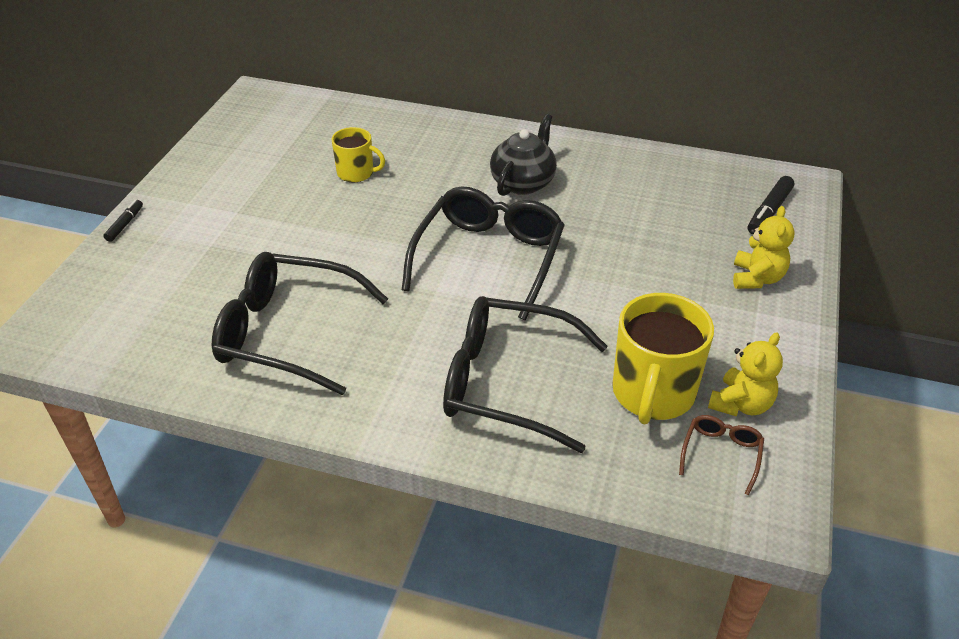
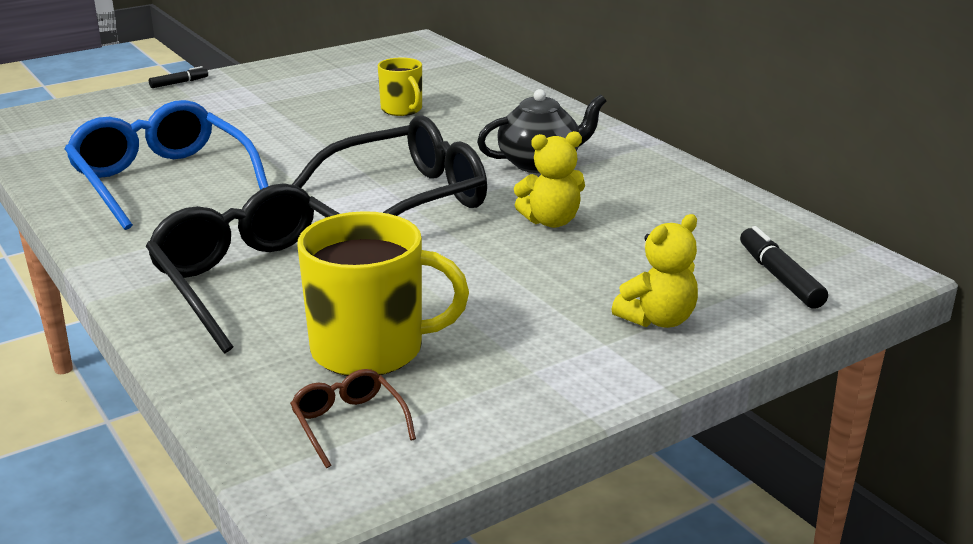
camera: 40 degrees right, 15 degrees down
(287, 333) = (162, 180): black glasses -> blue glasses
(652, 393) = (371, 349): yellow mug -> yellow mug turned 150 degrees counterclockwise
(721, 454) = (348, 423): brown glasses -> brown glasses turned 90 degrees counterclockwise
(741, 404) = (443, 400): yellow teddy bear -> yellow teddy bear (551, 221)
(768, 212) = (780, 277): black marker -> black marker turned 90 degrees clockwise

